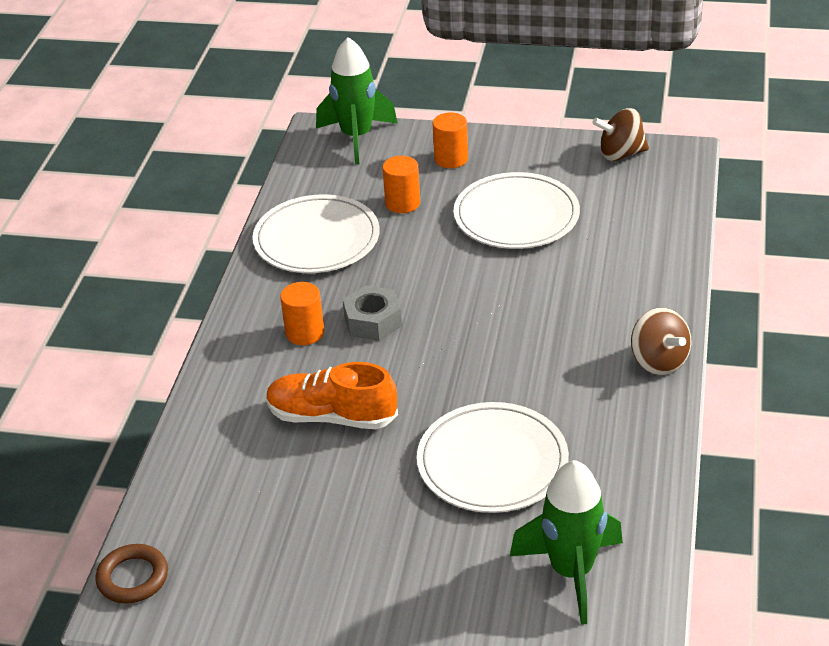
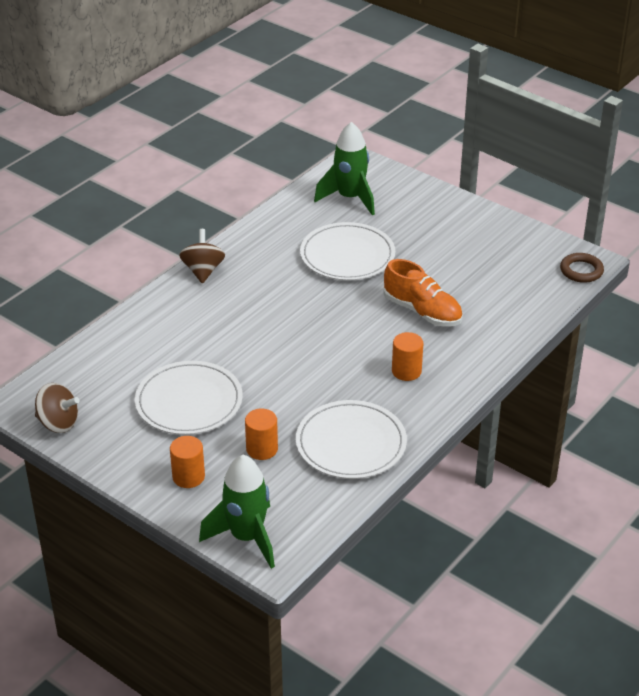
camera: 155 degrees left, 0 degrees up
(373, 321) = (355, 361): grey nut -> none

